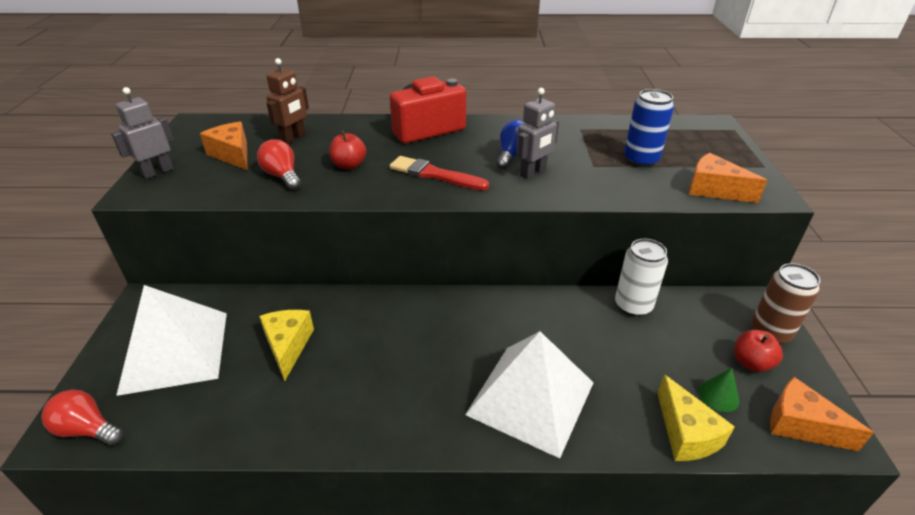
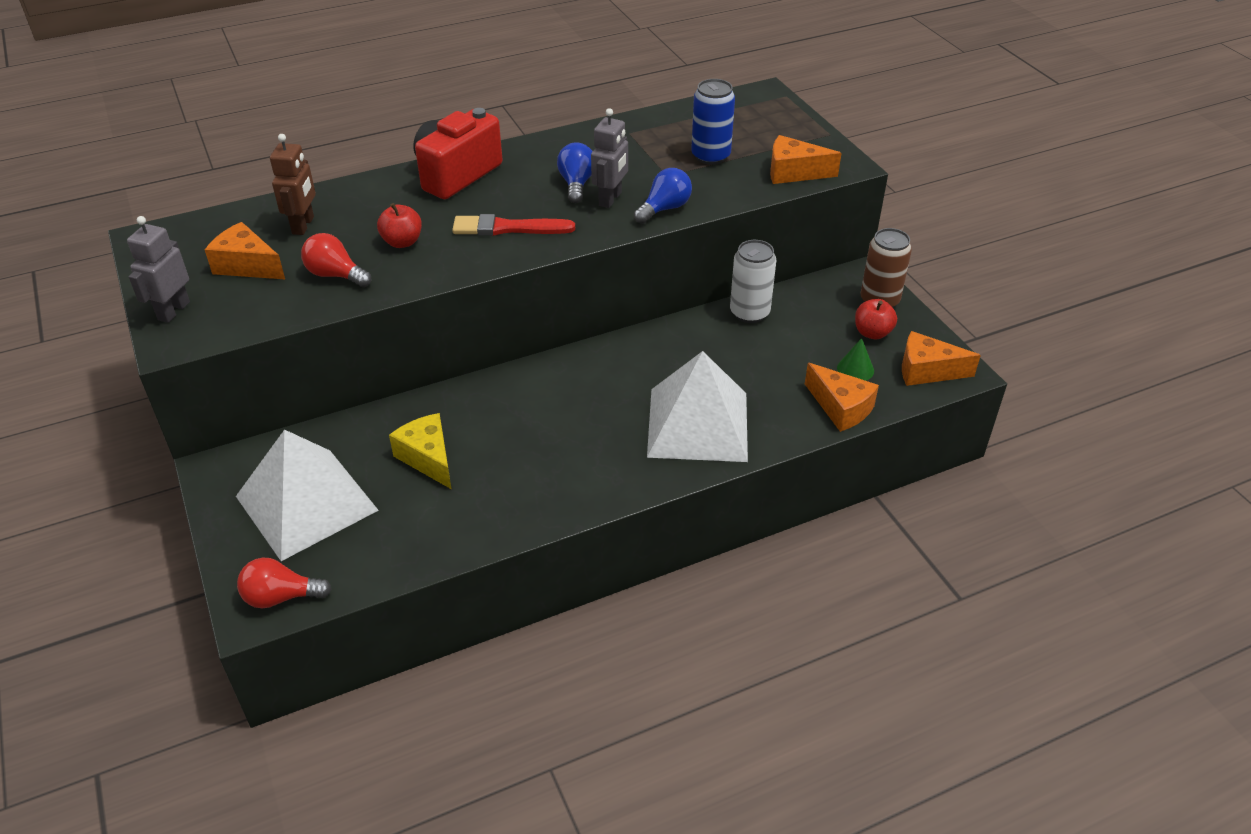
camera: 25 degrees left, 5 degrees up
(575, 191) = (664, 209): none -> blue light bulb
(686, 433) = (840, 408): yellow cheese -> orange cheese

